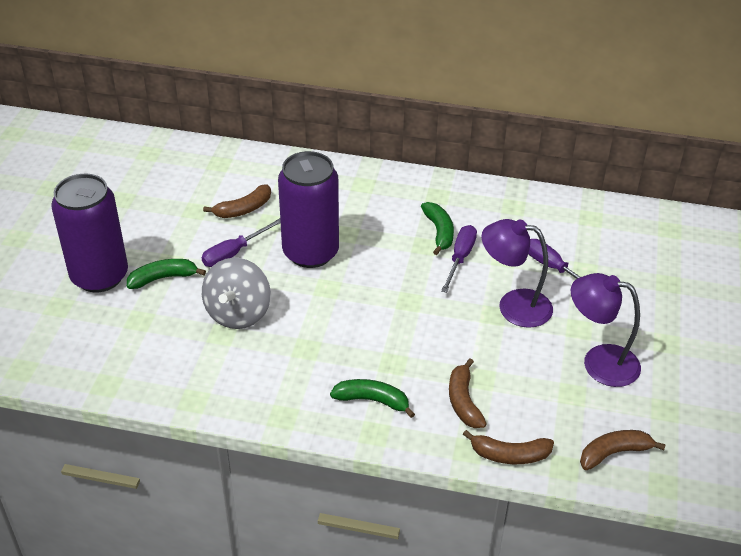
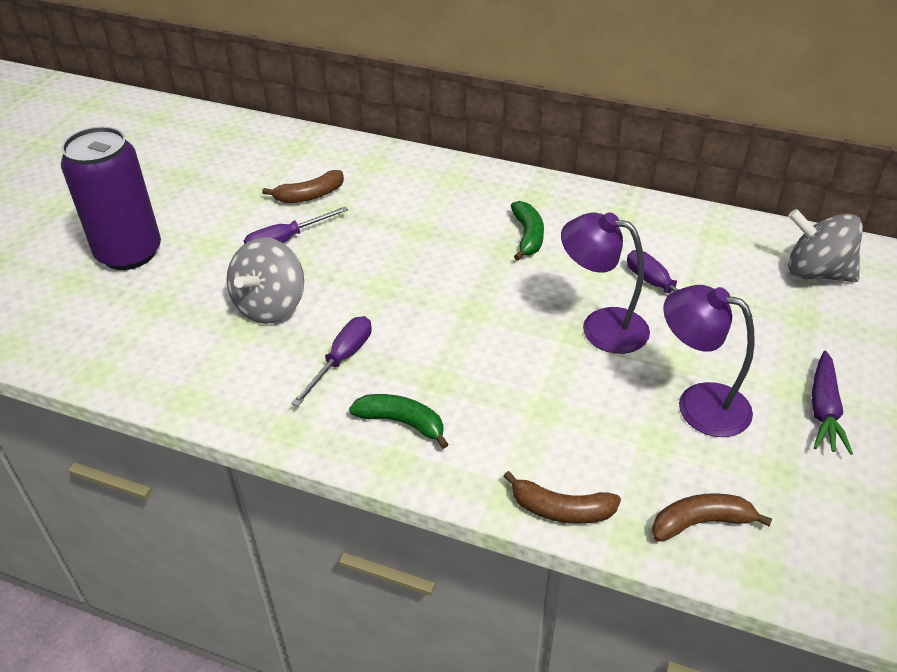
camera: 10 degrees right, 0 degrees up
(163, 278) = (198, 261): green banana -> none
(310, 252) = (372, 247): purple can -> none
(460, 258) = (546, 267): purple screwdriver -> purple screwdriver (341, 359)
(463, 401) = (515, 435): brown banana -> none
(675, 244) = (816, 273): none -> grey spinning top
(693, 357) = (823, 410): none -> purple carrot

